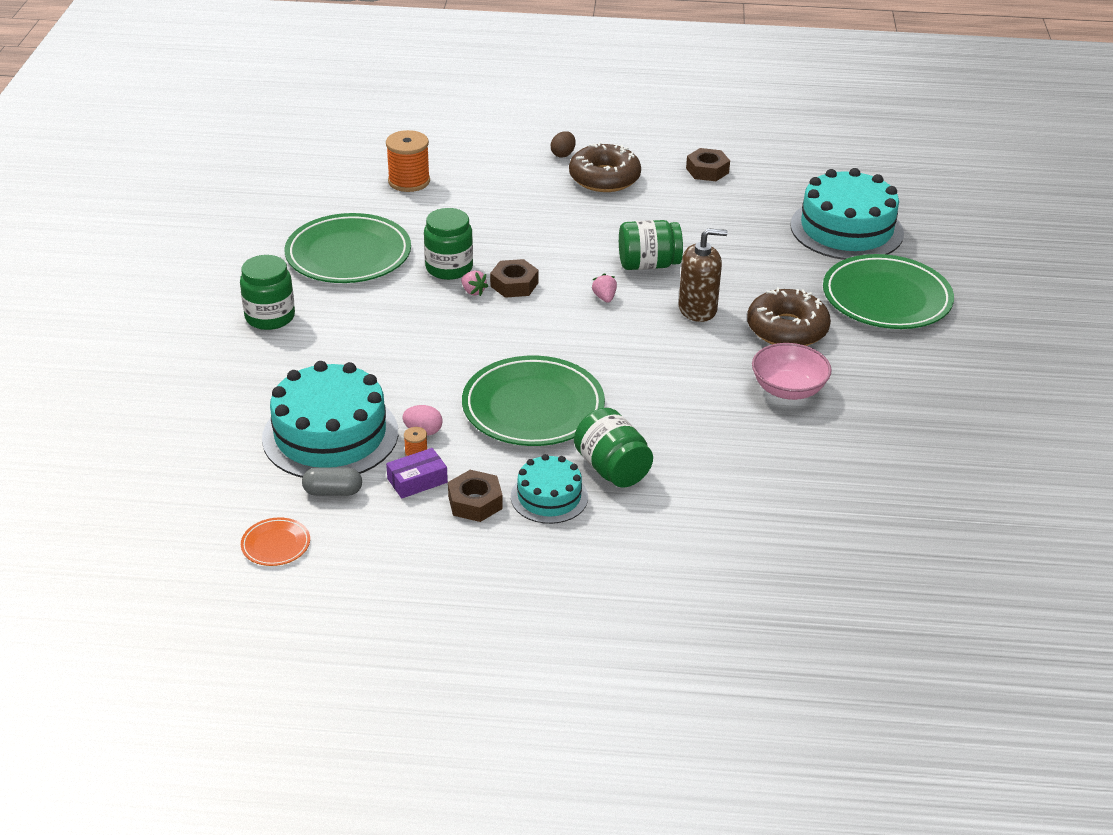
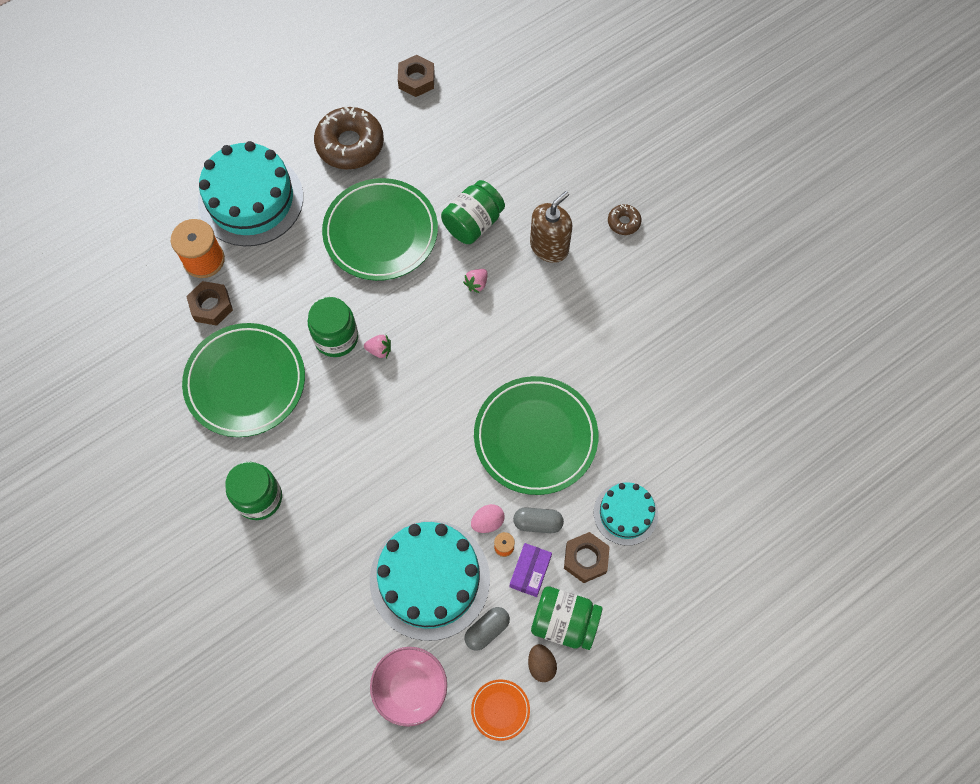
camera: 40 degrees left, 30 degrees up
(464, 457) = (538, 523): none -> grey capsule
(514, 284) = (401, 319): brown nut -> brown nut (211, 306)
(563, 154) = (291, 138): brown egg -> brown egg (541, 665)
(604, 298) = (476, 284): pink strawberry -> pink strawberry turned 90 degrees counterclockwise
(612, 469) = (639, 454): green jar -> green jar (564, 622)
(787, 329) = (623, 222): brown donut -> brown donut, size x0.47
(788, 389) = (676, 285): pink bowl -> pink bowl (410, 688)
(846, 229) = (570, 79): turquoise cake -> turquoise cake (251, 200)
(886, 298) = (657, 139): green plate -> green plate (380, 232)

